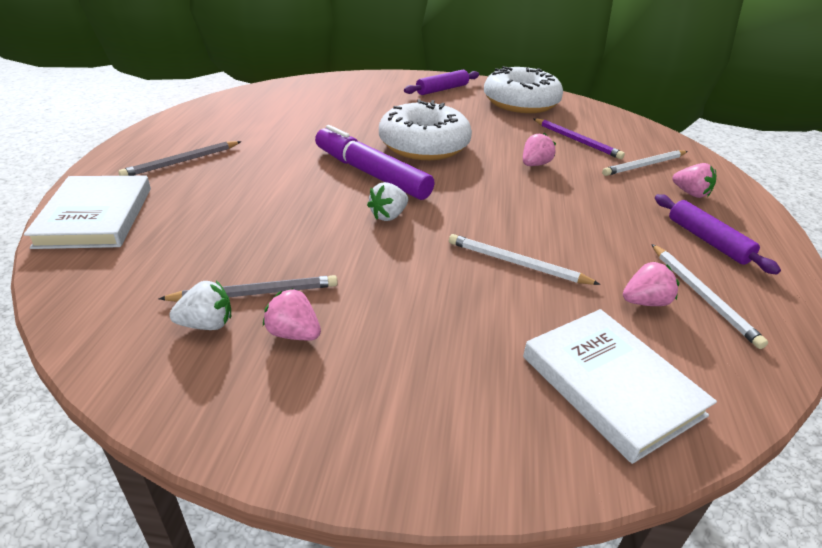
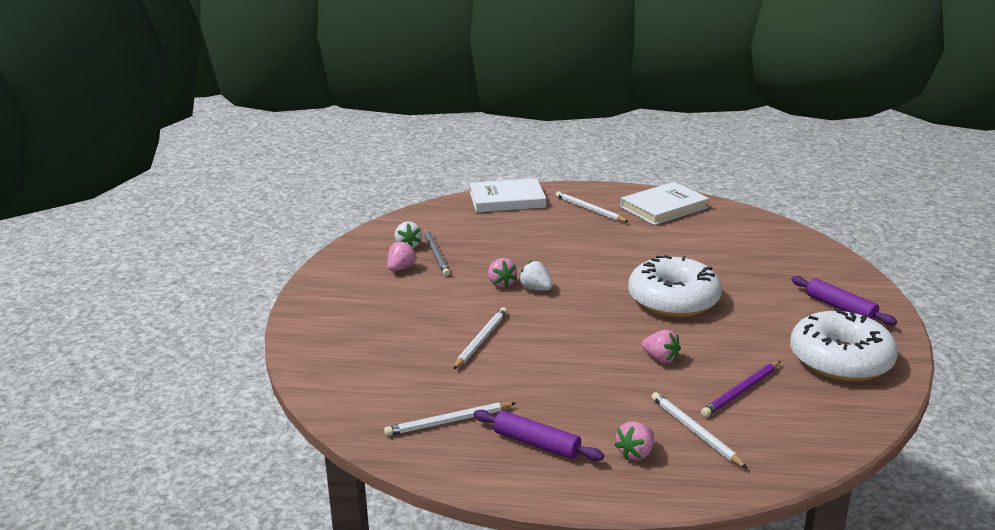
camera: 90 degrees right, 10 degrees down
(181, 162) = (589, 209): grey pencil -> white pencil
(371, 173) = (602, 278): purple marker -> none
(610, 385) = (354, 366): white book -> white book (664, 207)
(645, 302) = (438, 392): pink strawberry -> pink strawberry (501, 284)
(707, 240) = (536, 444): purple rolling pin -> purple rolling pin turned 60 degrees clockwise

